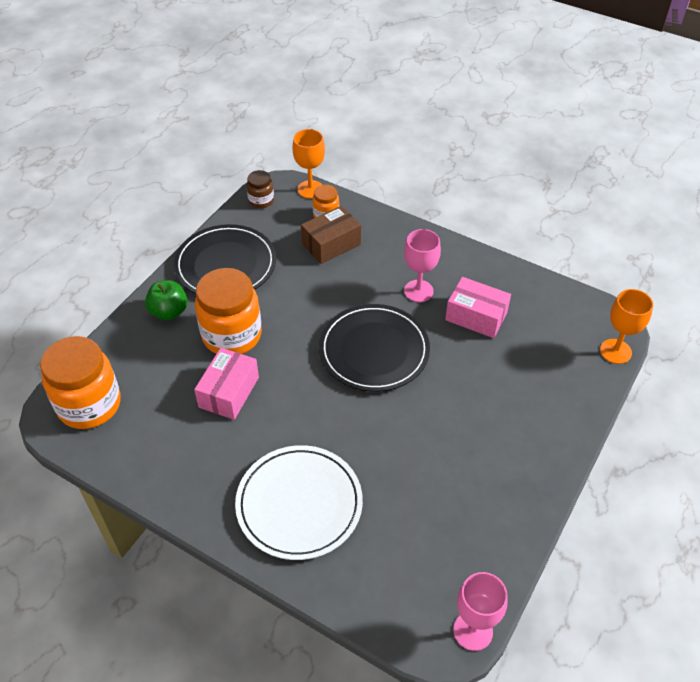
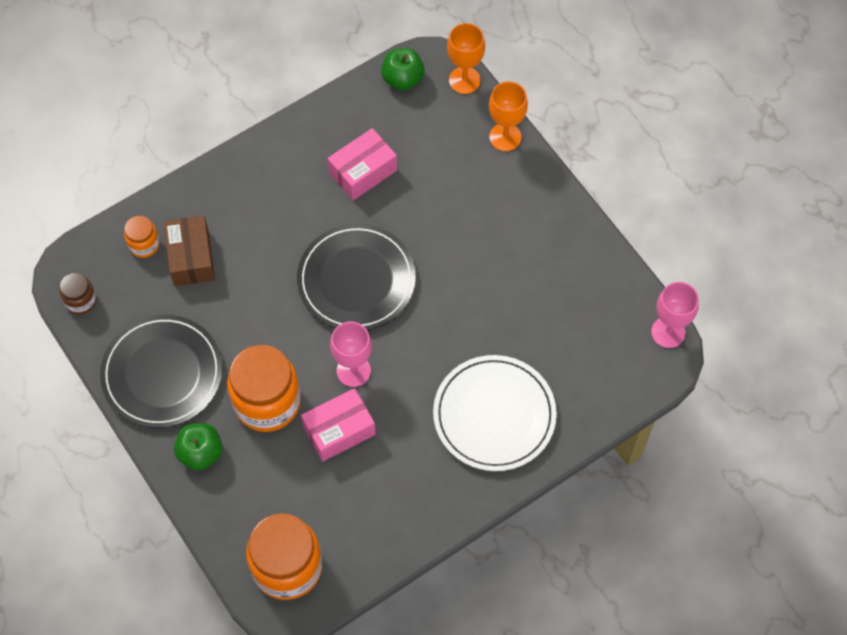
camera: 65 degrees left, 15 degrees up
(229, 392) = (339, 430): pink box -> pink box turned 75 degrees counterclockwise
(310, 189) = (93, 243): orange goblet -> orange goblet (505, 137)
(418, 291) = (303, 206): pink goblet -> pink goblet (353, 371)
(581, 309) = (402, 79): none -> green apple

